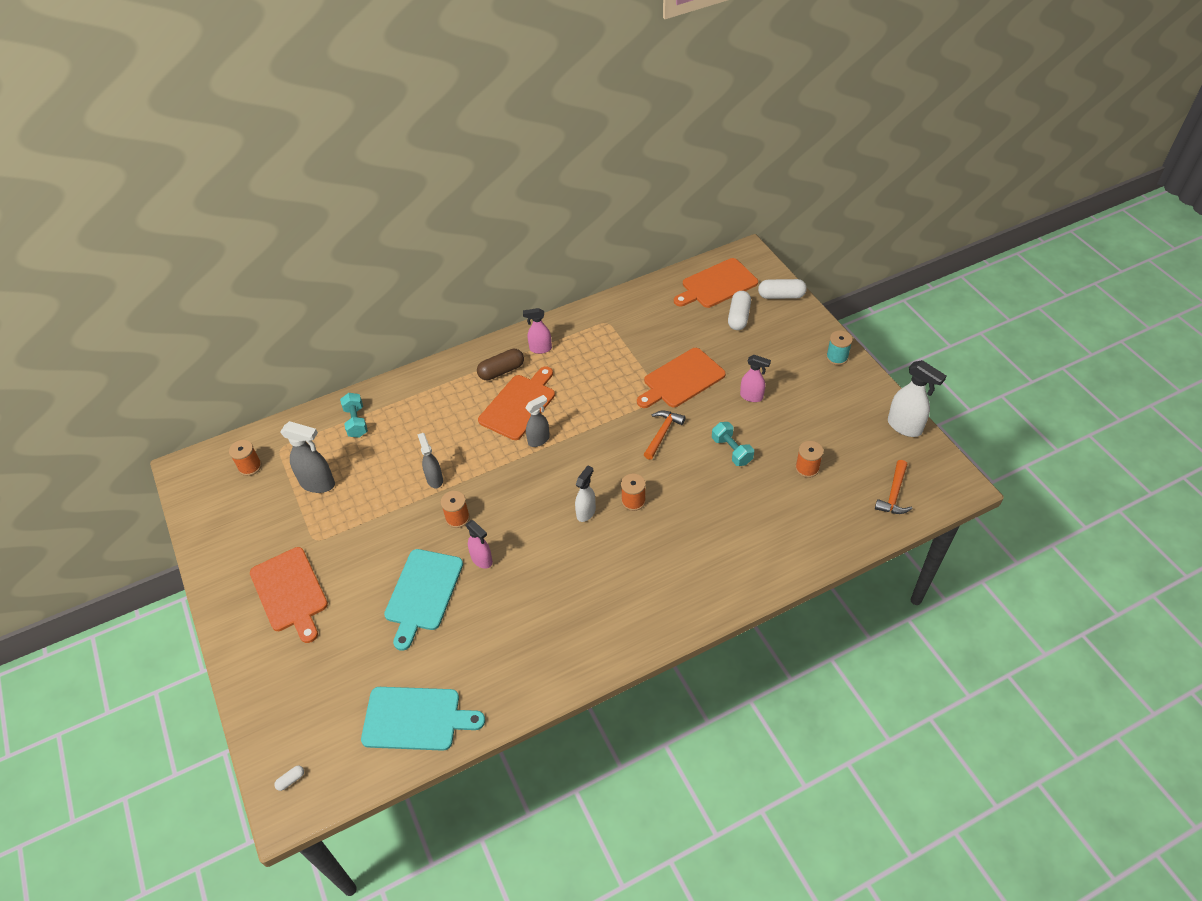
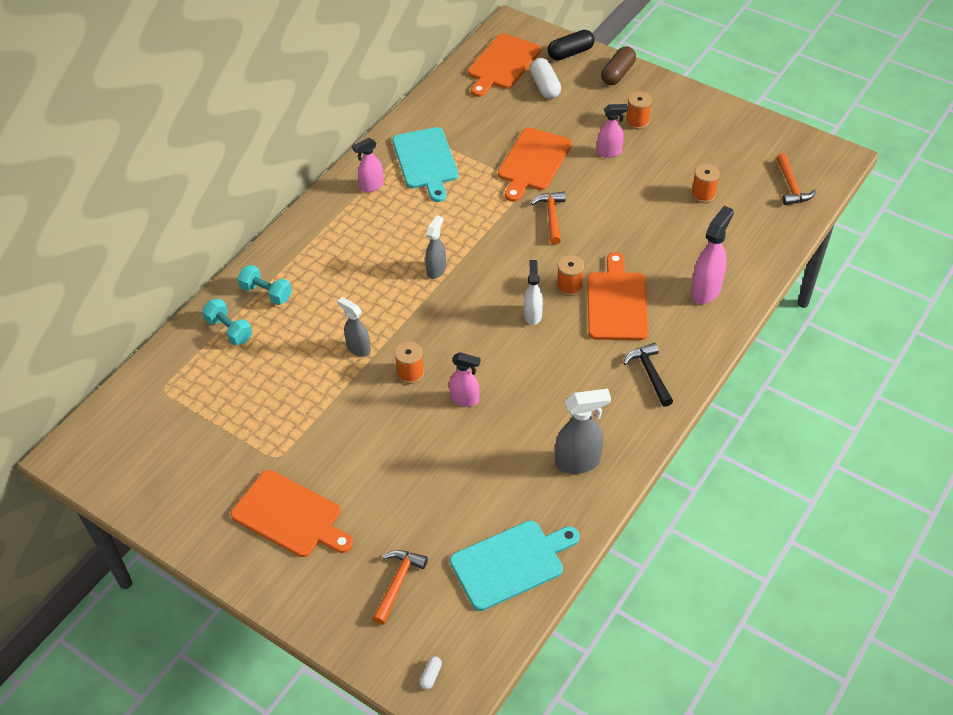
camera: 30 degrees left, 0 degrees up
(250, 466) = (144, 420): orange spool -> orange spool (637, 121)
(318, 484) = (236, 404): grey spray bottle -> grey spray bottle (578, 462)
(323, 689) = (398, 583): none -> orange hammer
(423, 593) = (429, 454): turquoise cutting board -> turquoise cutting board (426, 161)
(501, 371) = (347, 222): brown capsule -> brown capsule (618, 74)
(519, 405) = (391, 246): orange cutting board -> orange cutting board (617, 303)
(644, 610) = (650, 374): none -> black hammer
(731, 450) = (626, 206): turquoise dumbbell -> turquoise dumbbell (266, 293)
(746, 557) = (706, 290): none -> pink spray bottle
(781, 296) = (570, 53): white capsule -> black capsule
(837, 357) = (660, 89): turquoise spool -> none
(904, 427) = (760, 127): white spray bottle -> none

